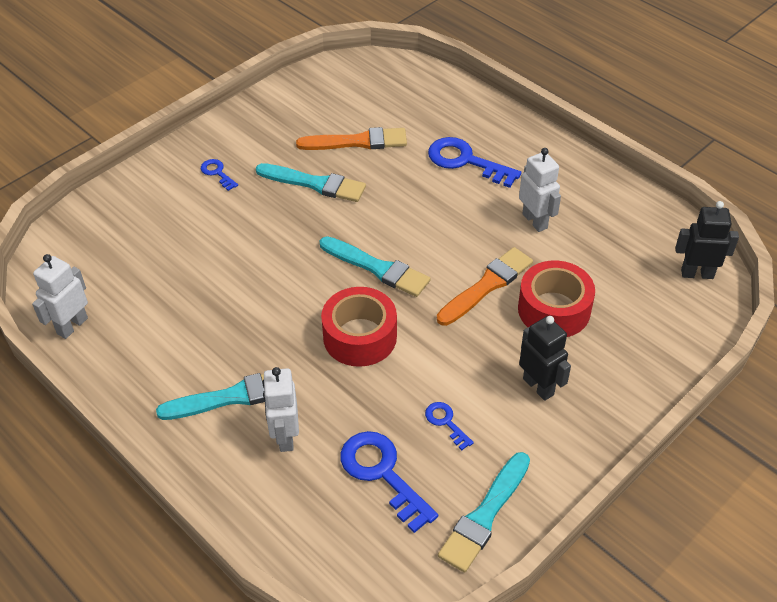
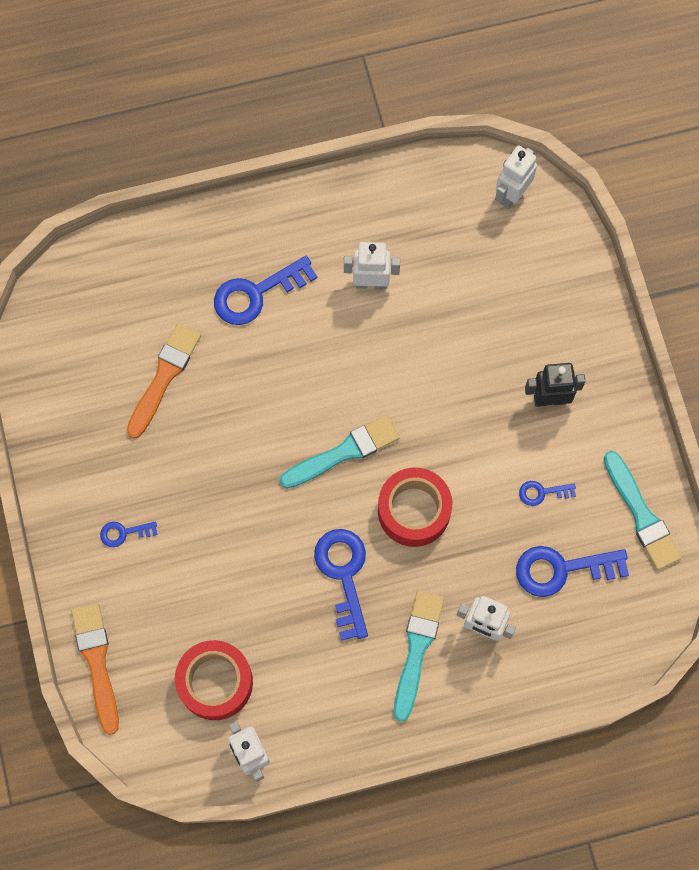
camera: 60 degrees left, 25 degrees up
(269, 316) = (343, 575): none -> blue key
(315, 184) = (198, 448): turquoise brush -> none
(487, 285) = (421, 372): orange brush -> orange brush (97, 662)
(554, 309) = (480, 335): red tape -> red tape (215, 682)
(697, 273) = (511, 194): black robot -> white robot

